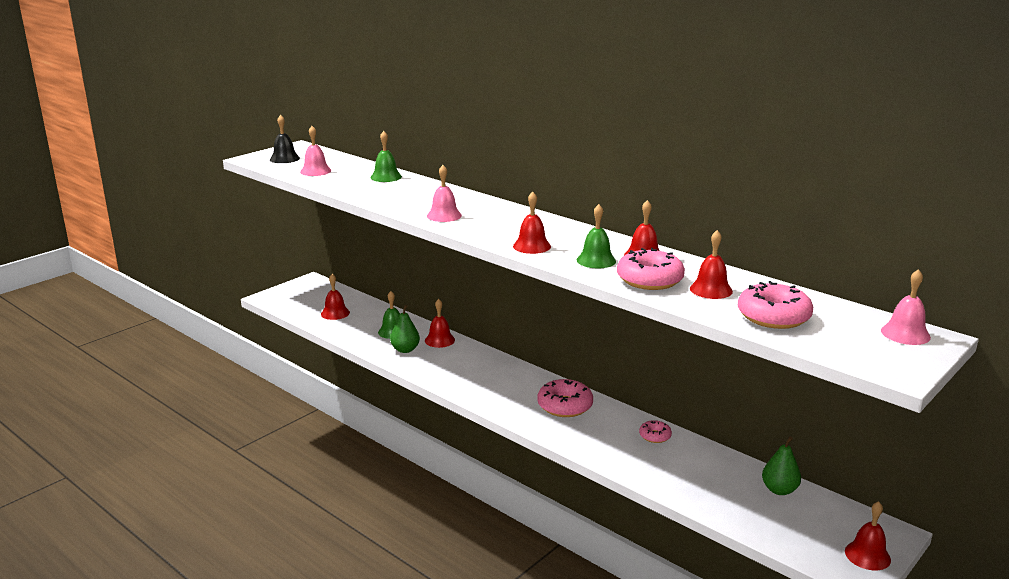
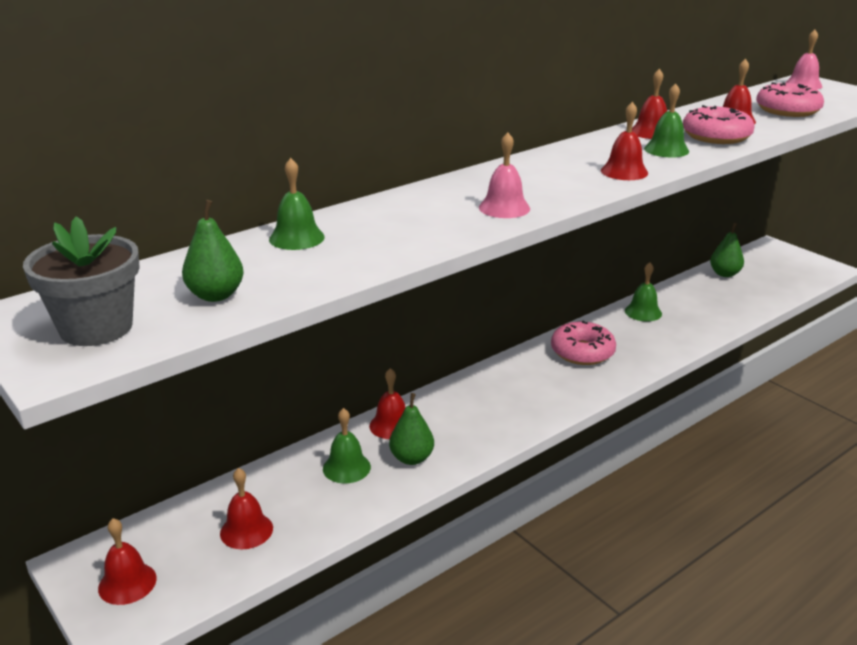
camera: 80 degrees left, 5 degrees up
(284, 159) = (96, 328): black bell -> grey flower pot
(315, 171) = (216, 295): pink bell -> green pear
(655, 436) = (643, 312): pink donut -> green bell
(867, 555) = (803, 260): red bell -> red bell (127, 583)

